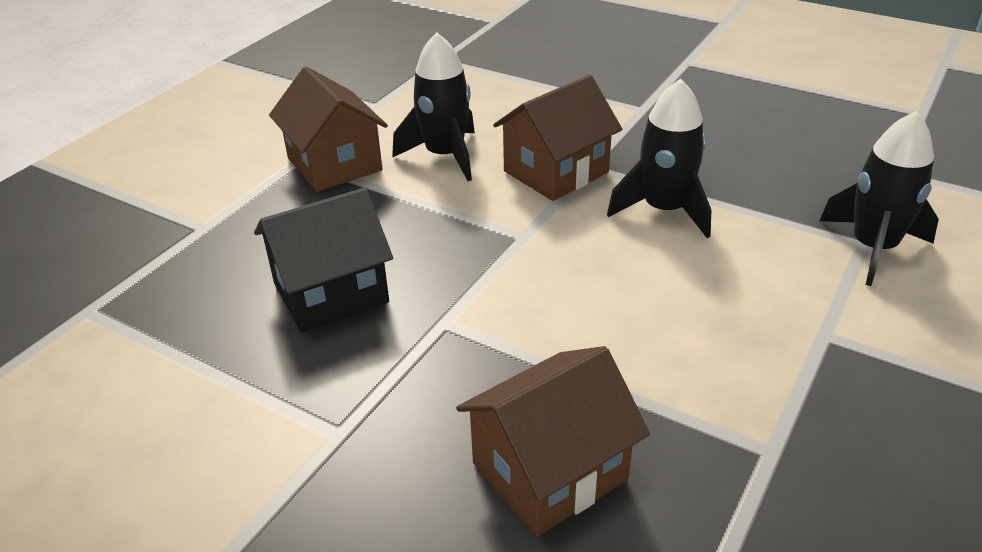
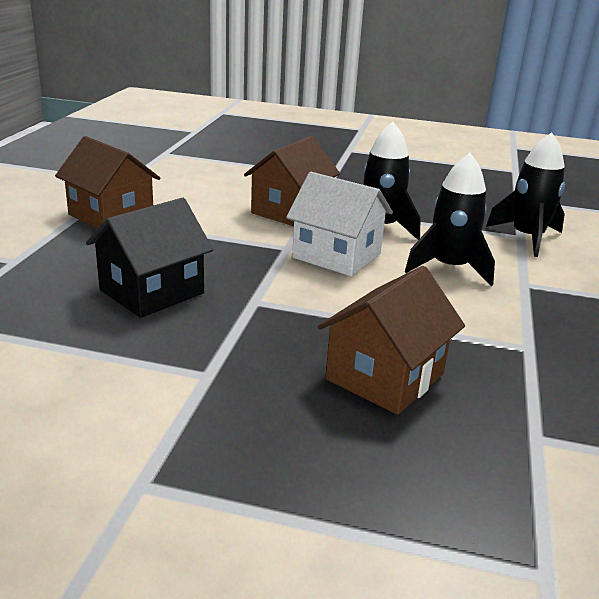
camera: 20 degrees left, 10 degrees down
(445, 156) = (200, 207): black rocket -> black rocket (450, 268)
(581, 256) = (336, 256): none -> white house

